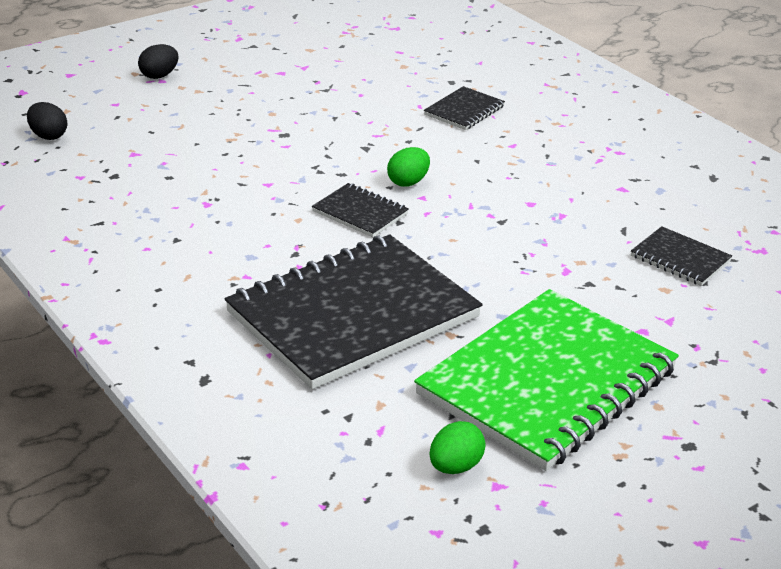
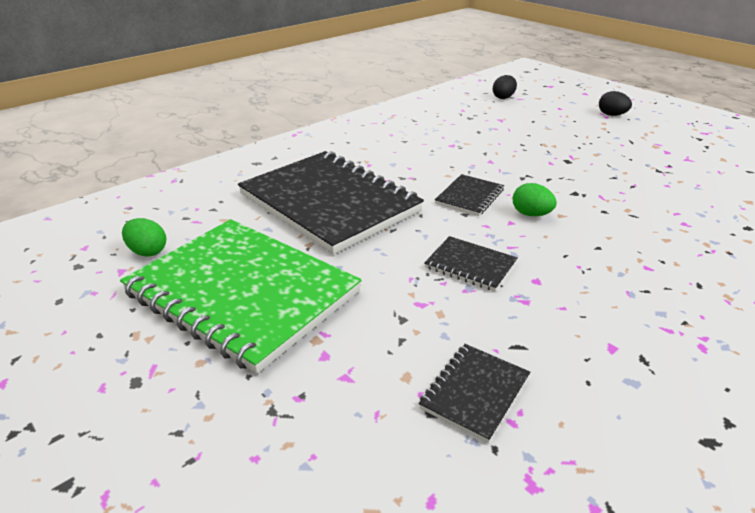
camera: 85 degrees right, 0 degrees up
(464, 111) = (692, 237): black notebook -> black notebook (470, 265)

